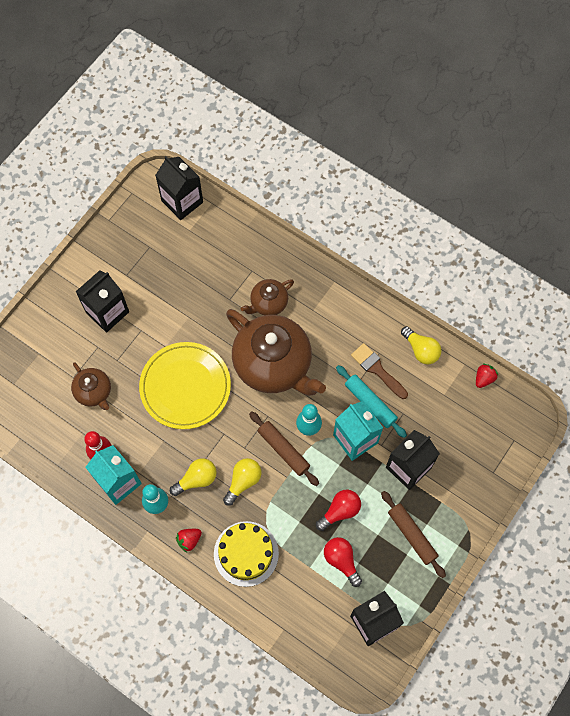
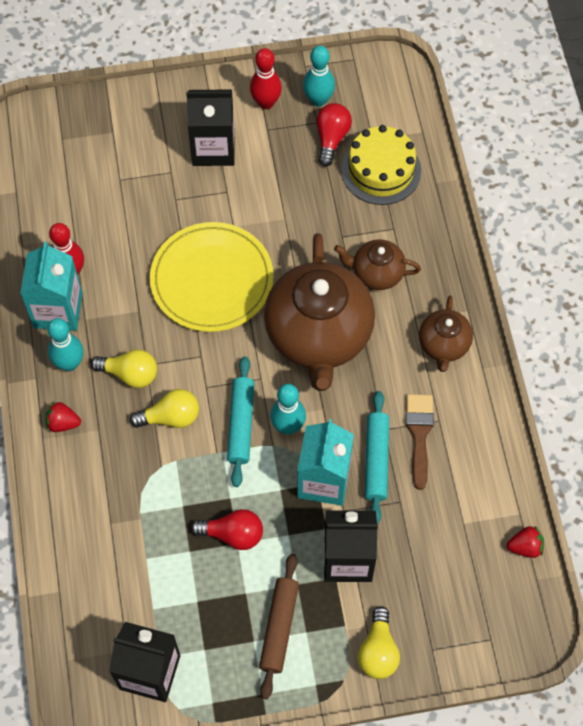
camera: 45 degrees right, 5 degrees down
(94, 392) = (123, 210): brown teapot -> brown teapot (443, 345)
(109, 260) = (266, 102): none -> red bowling pin
(137, 233) = (318, 100): none -> turquoise bowling pin
(182, 201) = (394, 106): black carton -> none
(246, 553) = (101, 486): yellow cake -> yellow cake (381, 170)
(283, 450) = (241, 424): brown rolling pin -> turquoise rolling pin
(341, 560) = (183, 582): red light bulb -> red light bulb (331, 138)
(421, 350) = (486, 457): yellow light bulb -> yellow light bulb (378, 651)

